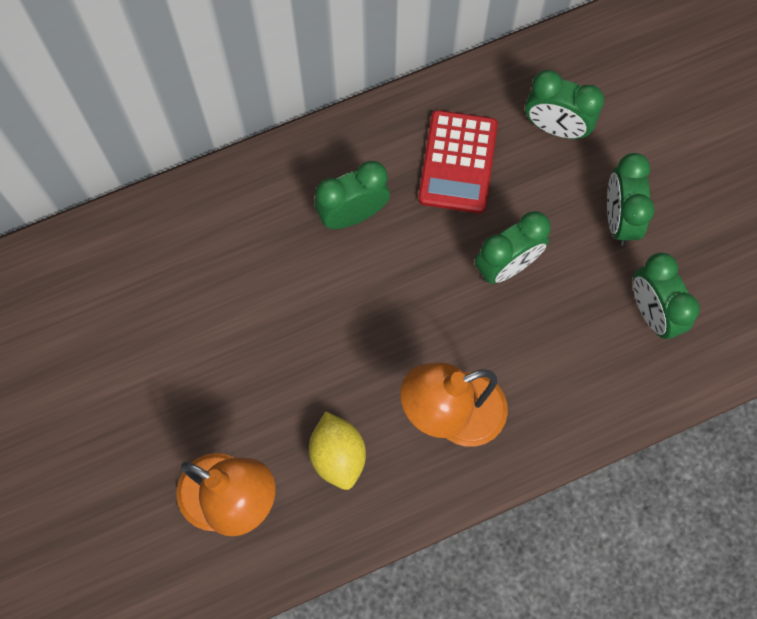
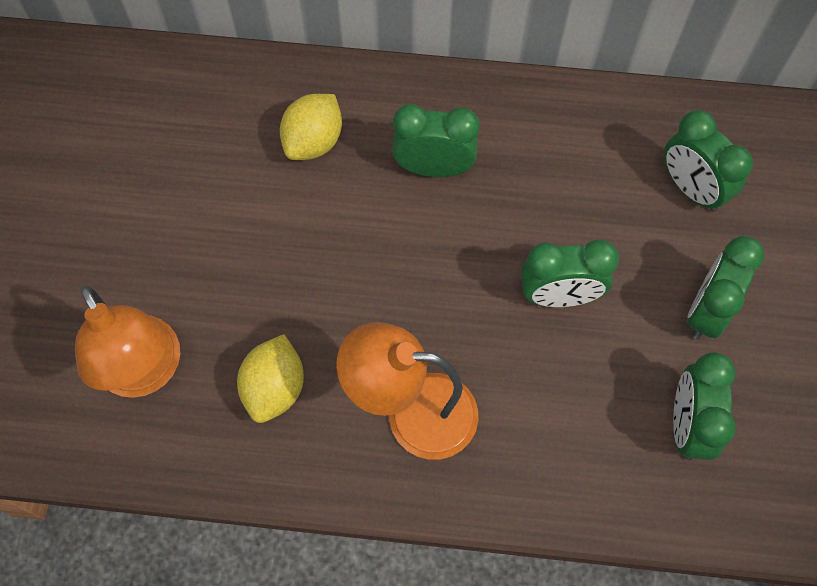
camera: 30 degrees right, 5 degrees down
(244, 243) = (313, 141): none -> yellow lemon
(457, 162) = (569, 171): red calculator -> none

